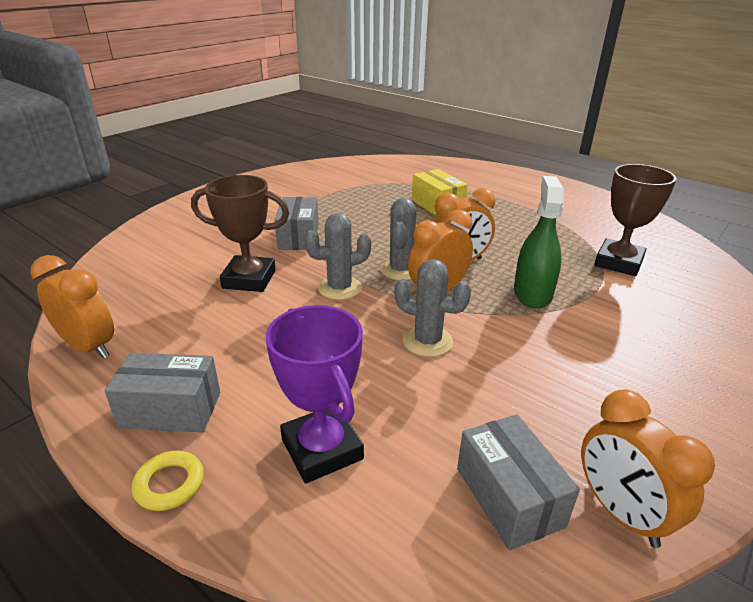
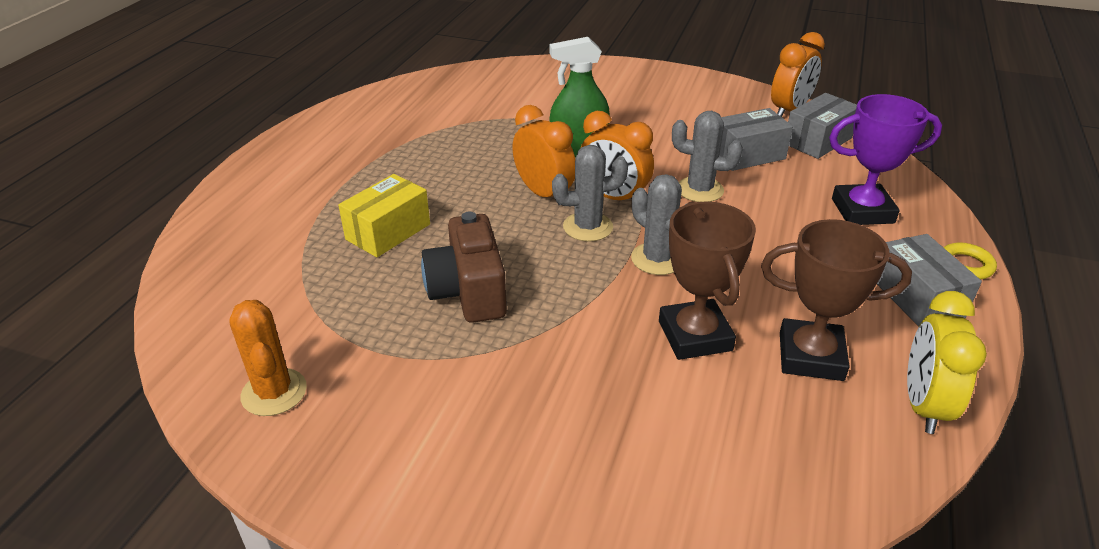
camera: 110 degrees left, 5 degrees up
(89, 347) = (923, 405): orange clock -> yellow clock
(298, 237) = (557, 332): grey box -> grey box (747, 155)
(322, 173) = (274, 392): none -> orange cactus
(322, 449) = (862, 211): purple trophy -> purple trophy turned 45 degrees clockwise
(358, 219) = (468, 292): none -> brown camera
(427, 341) = (700, 190): grey cactus -> grey cactus turned 75 degrees counterclockwise
(618, 262) = (487, 111): brown trophy -> brown trophy (810, 356)

